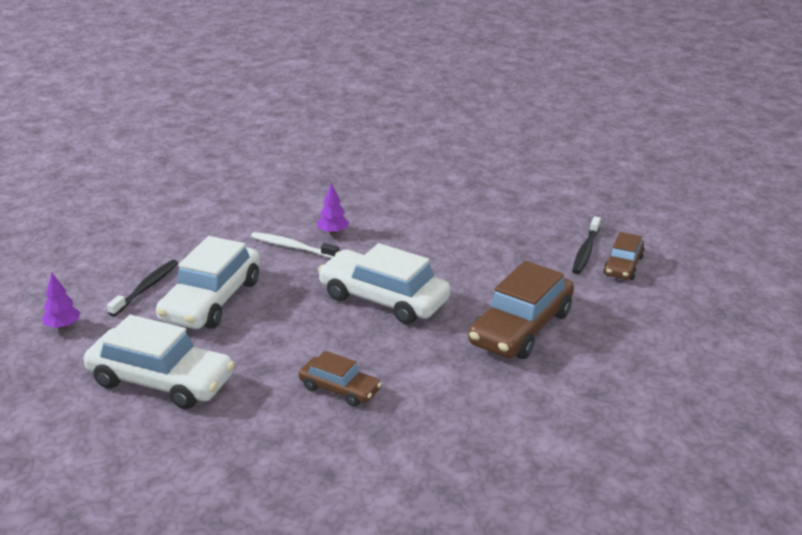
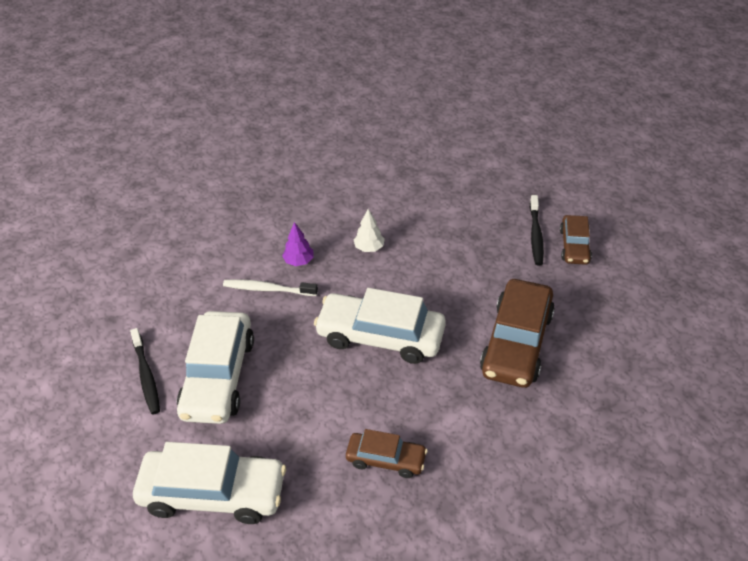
camera: 15 degrees left, 15 degrees up
(63, 326) = (83, 447): purple tree -> none
(146, 288) = (146, 376): black toothbrush -> black toothbrush turned 150 degrees clockwise
(407, 233) = (369, 248): none -> white tree

